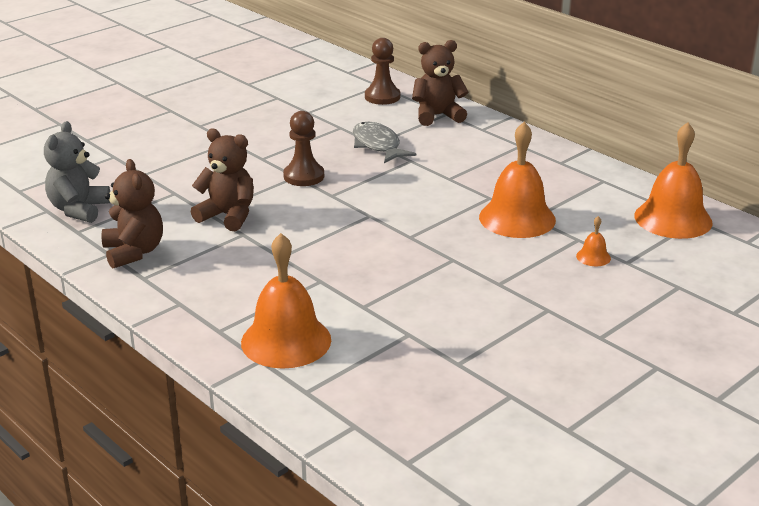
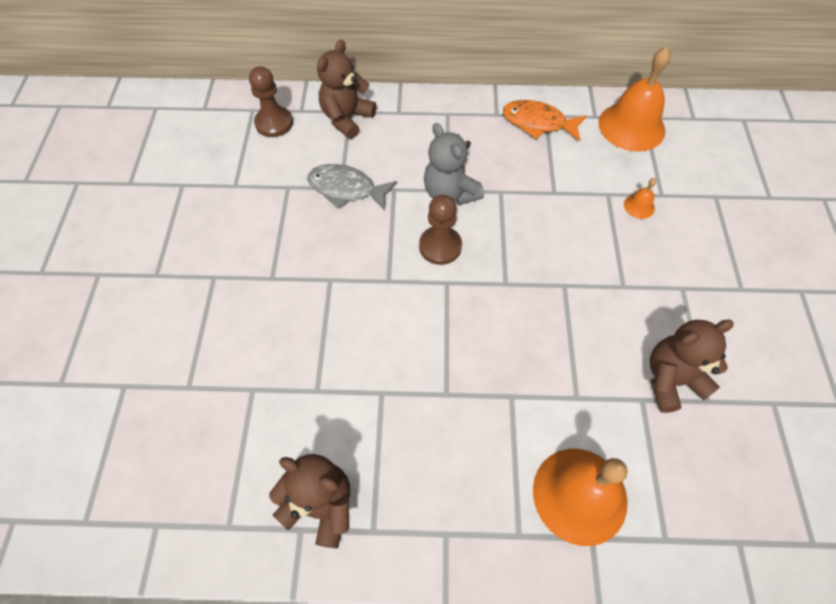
camera: 45 degrees left, 30 degrees up
(79, 210) = (188, 494): grey teddy bear -> grey teddy bear (450, 193)
(228, 216) = (339, 380): brown teddy bear -> brown teddy bear (671, 380)
(304, 176) = (337, 274): brown pawn -> brown pawn (440, 246)
(517, 218) = (546, 201): orange bell -> none
(588, 181) = (538, 123): none -> orange fish

